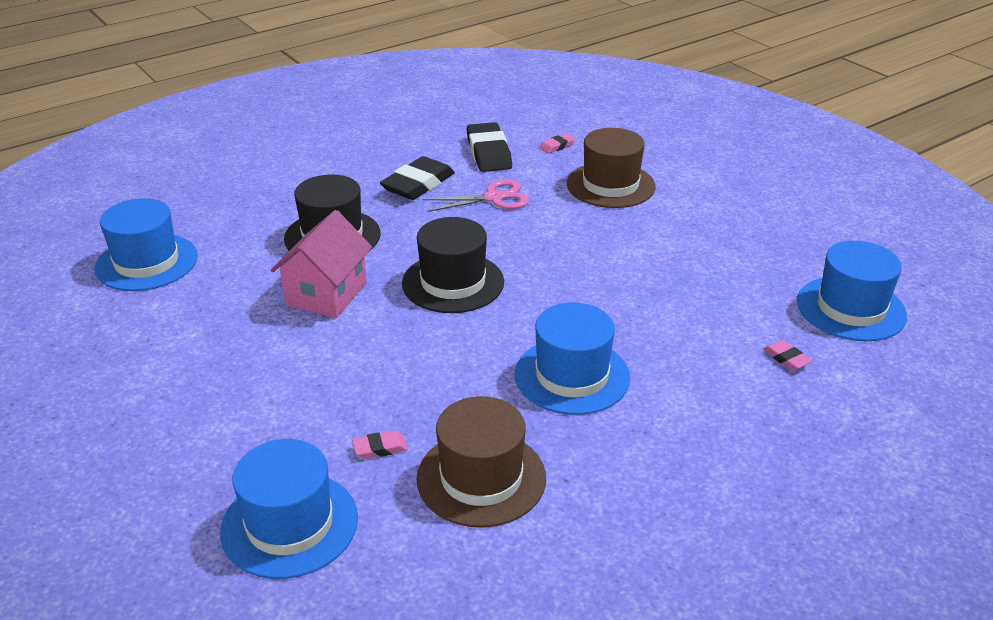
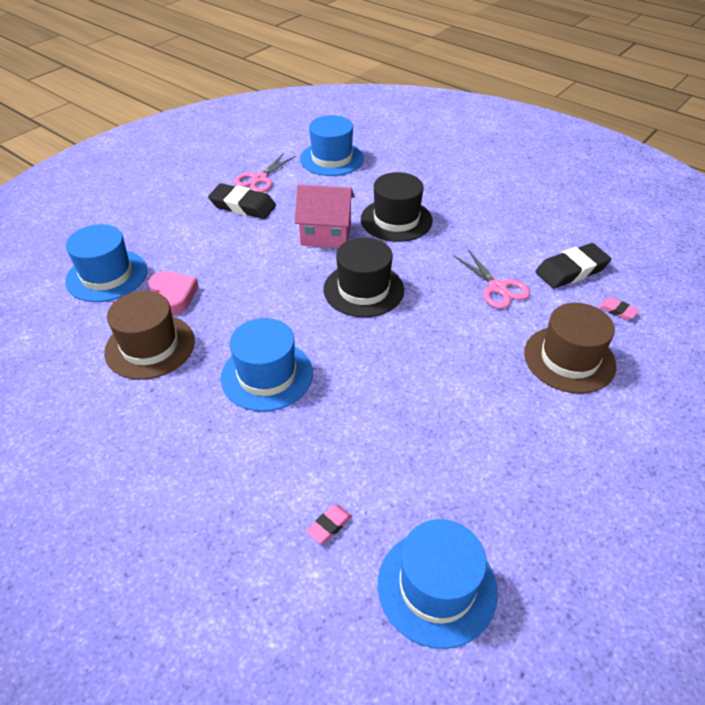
camera: 75 degrees right, 10 degrees up
(142, 335) = (259, 179): none -> pink scissors
(380, 448) = (173, 295): pink eraser -> pink heart
(418, 184) = (492, 243): black eraser -> black eraser (243, 206)

